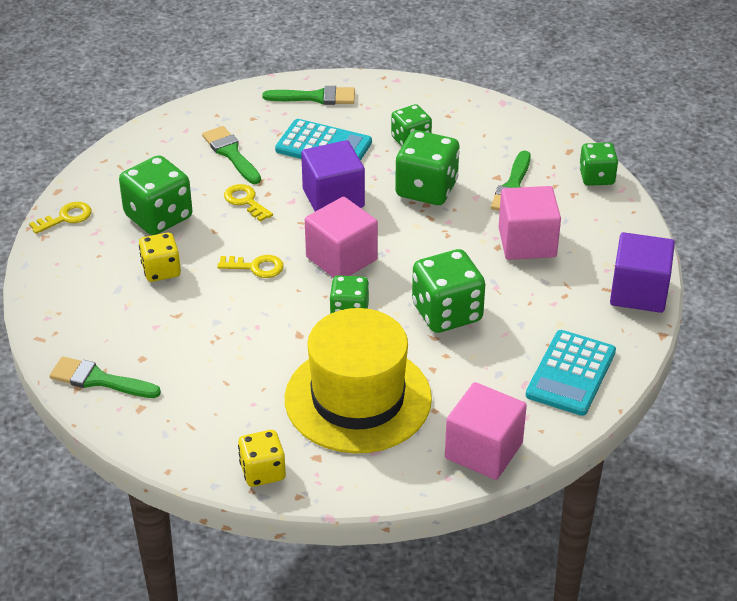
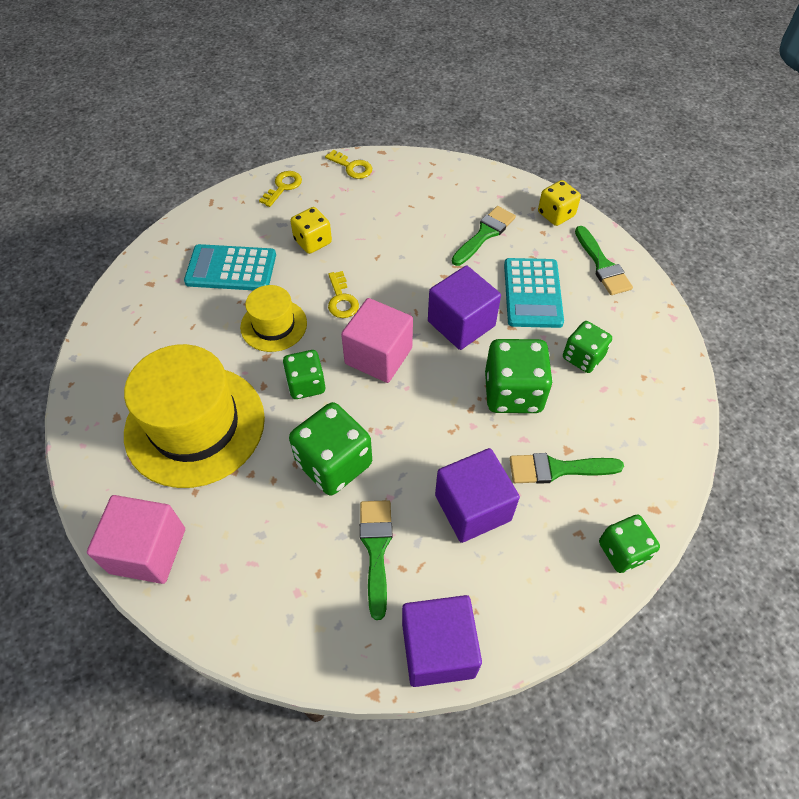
camera: 70 degrees right, 15 degrees up
(99, 380) = (175, 249): green brush -> green brush (376, 549)
(158, 217) = (378, 217): green dice -> none
(246, 201) = (425, 265): yellow key -> yellow key (283, 187)
(261, 321) = (273, 325): none -> yellow hat
(262, 472) = (92, 384): yellow dice -> yellow dice (556, 214)
(527, 242) = (472, 507): pink cube -> purple cube
(570, 373) = (279, 606): turquoise calculator -> turquoise calculator (231, 268)

